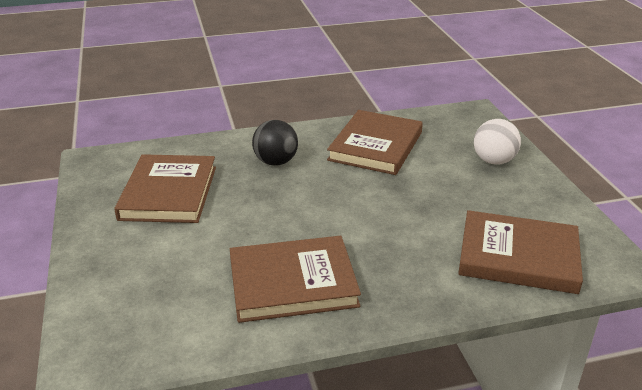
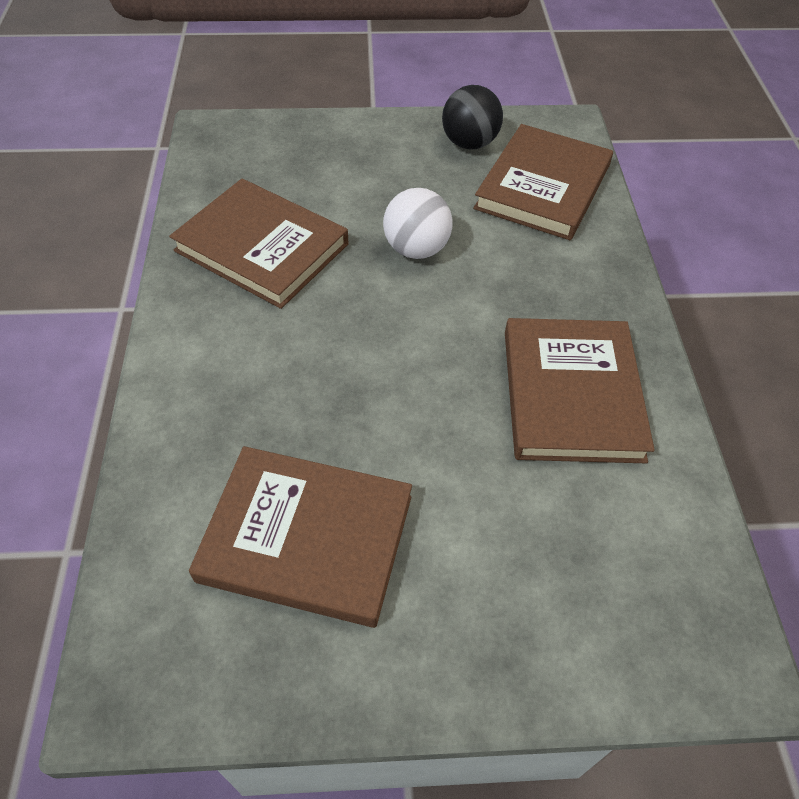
camera: 80 degrees left, 20 degrees up
(276, 162) = (260, 372): black ball -> black ball (469, 143)
(493, 161) = (346, 149): white ball -> white ball (416, 249)

